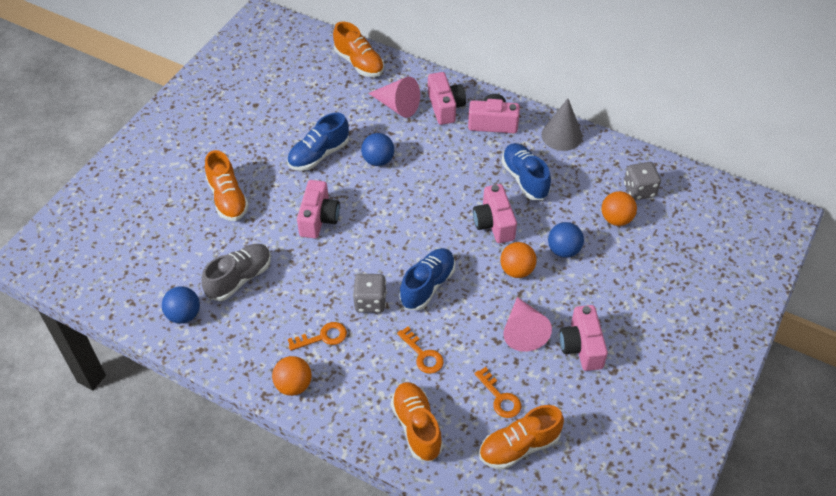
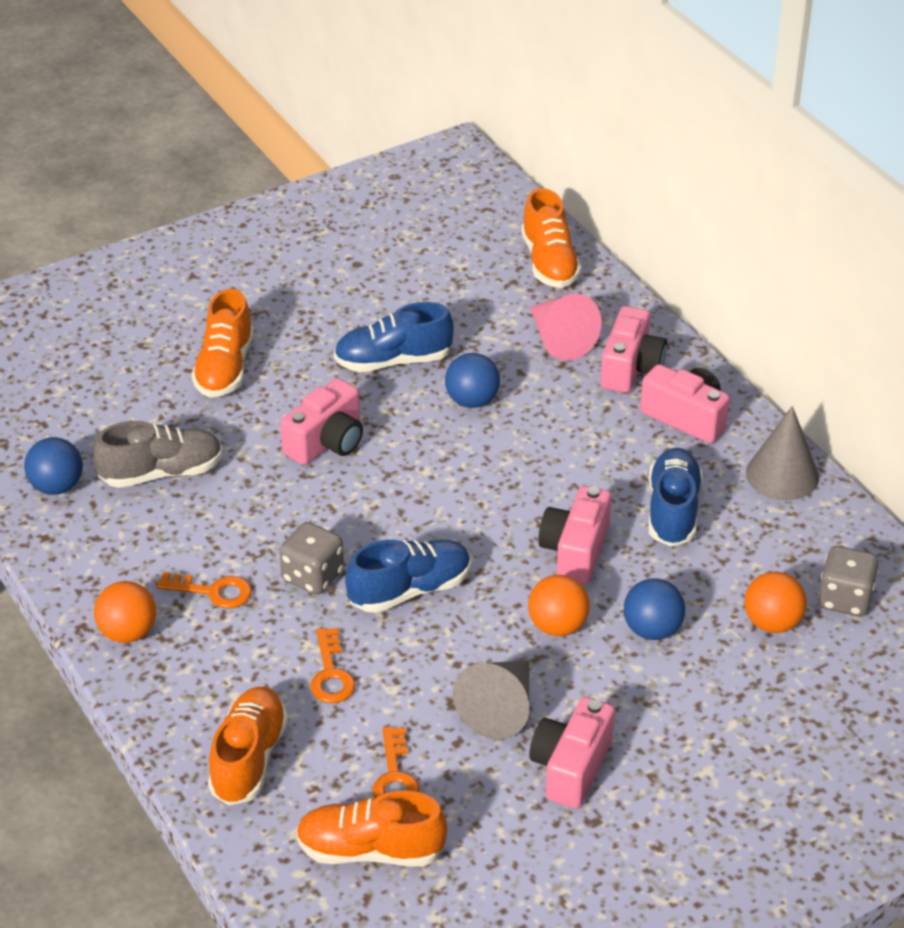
camera: 30 degrees right, 10 degrees down
(523, 331) = (500, 708): pink cone -> grey cone

